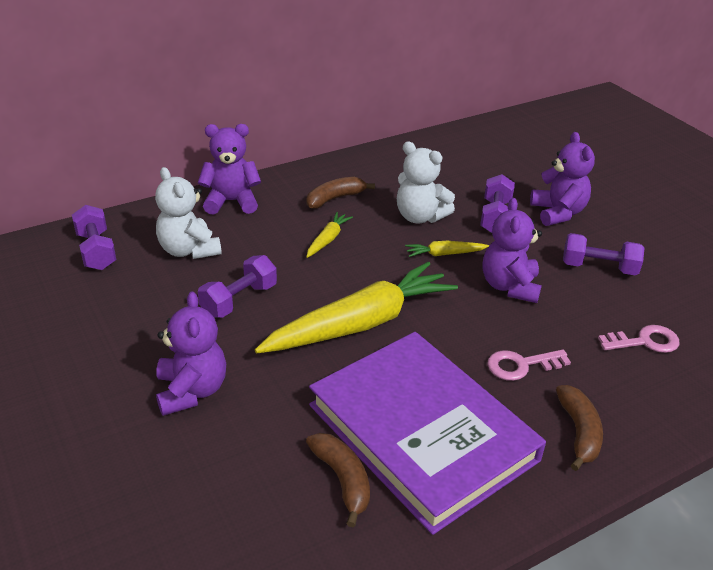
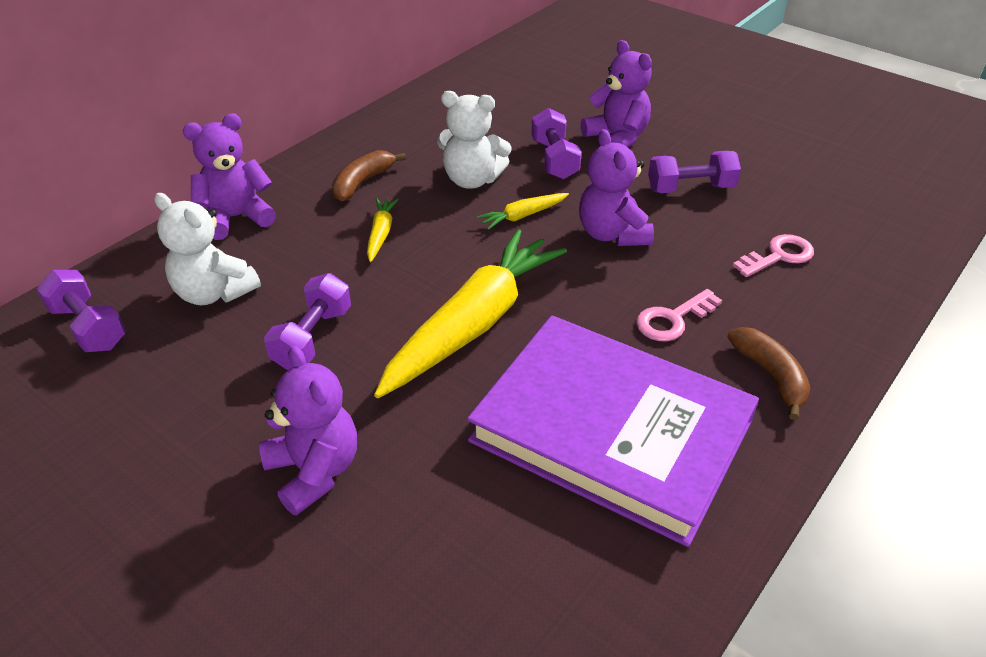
camera: 20 degrees left, 5 degrees up
(342, 480) = (555, 519): brown banana -> none

